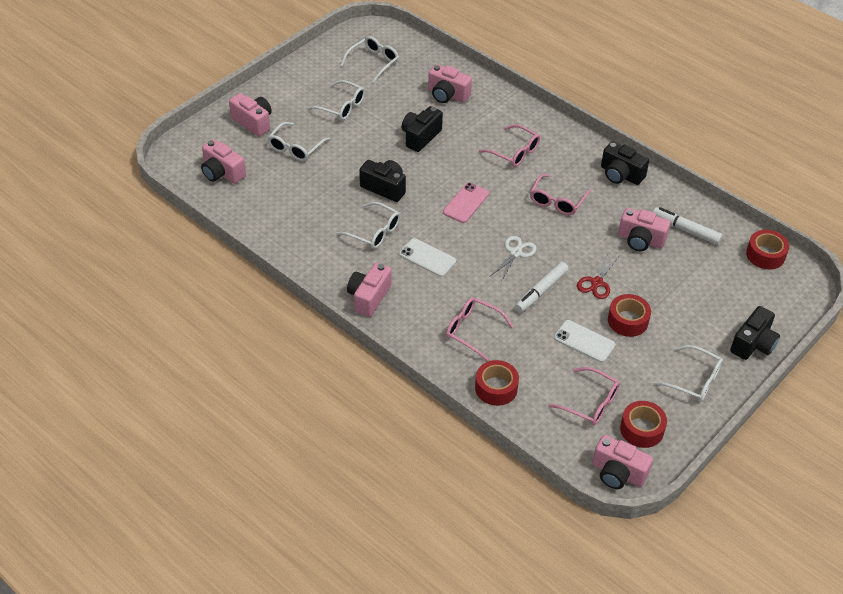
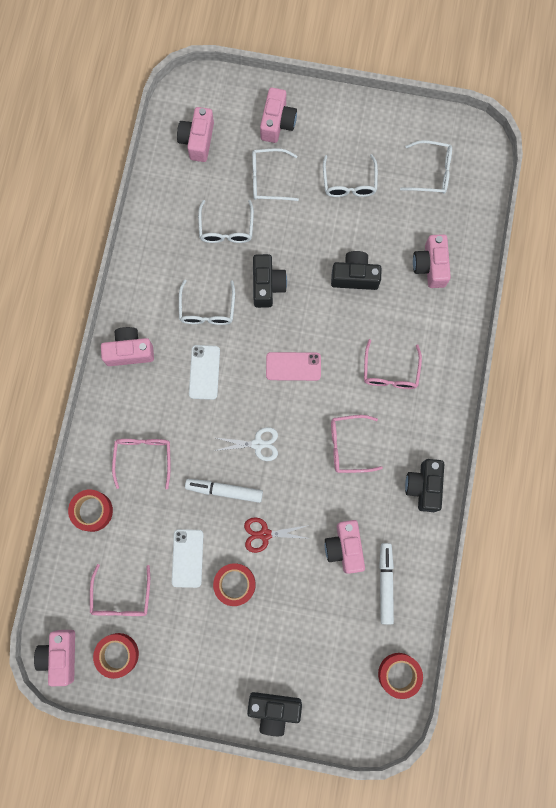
camera: 60 degrees right, 30 degrees up
(694, 380) = (199, 675): white glasses -> white glasses (226, 229)

